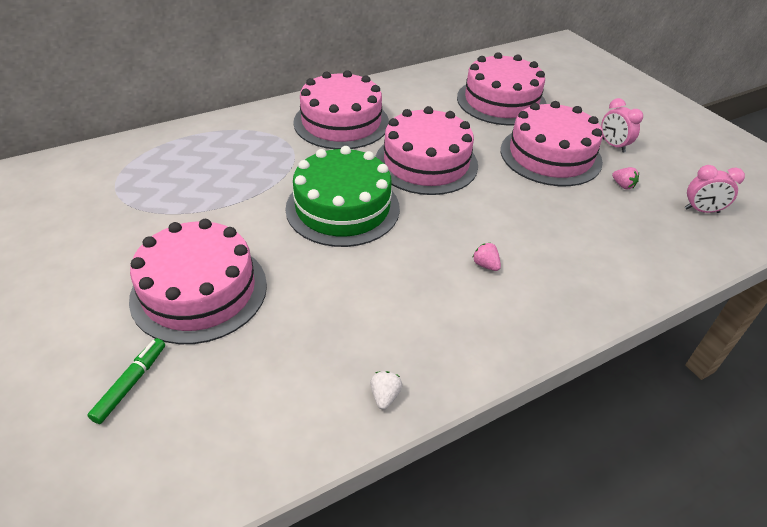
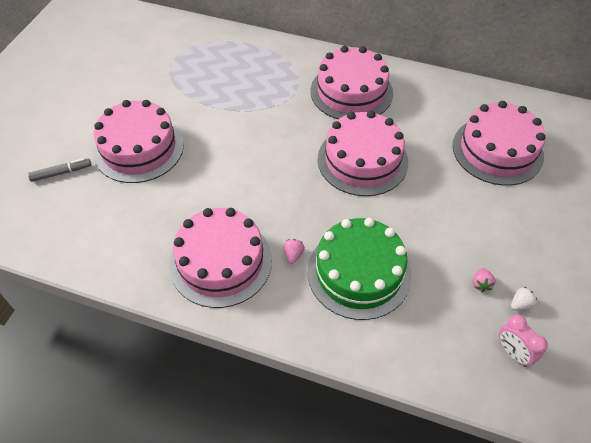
camera: 50 degrees right, 10 degrees up
(131, 383) = (61, 173): green marker -> grey marker
(342, 208) = (267, 154): green cake -> green cake (359, 272)
(385, 396) = (141, 274): white strawberry -> white strawberry (520, 304)
(550, 155) = (462, 220): pink cake -> pink cake (221, 262)
(613, 145) = (531, 250): pink clock -> none

